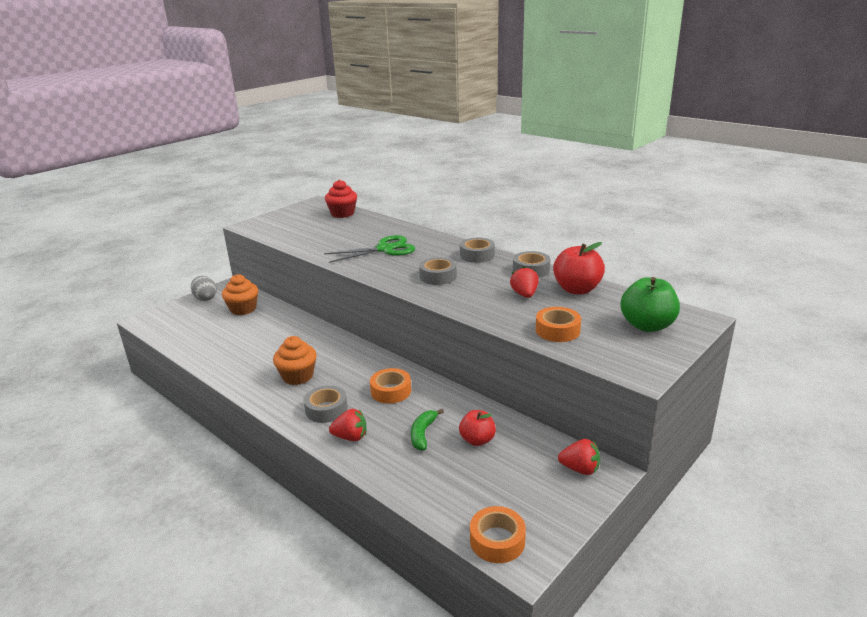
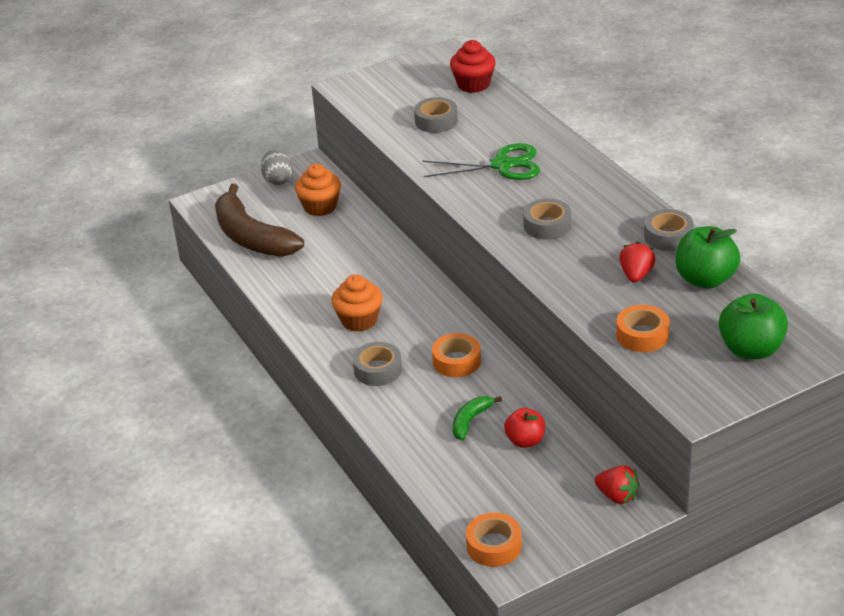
camera: 20 degrees right, 10 degrees up
(191, 335) = (252, 237): none -> brown banana
(350, 437) = (393, 408): red strawberry -> none
(477, 255) = (614, 198): grey tape -> grey tape (436, 121)
(577, 289) = (705, 279): red apple -> green apple

